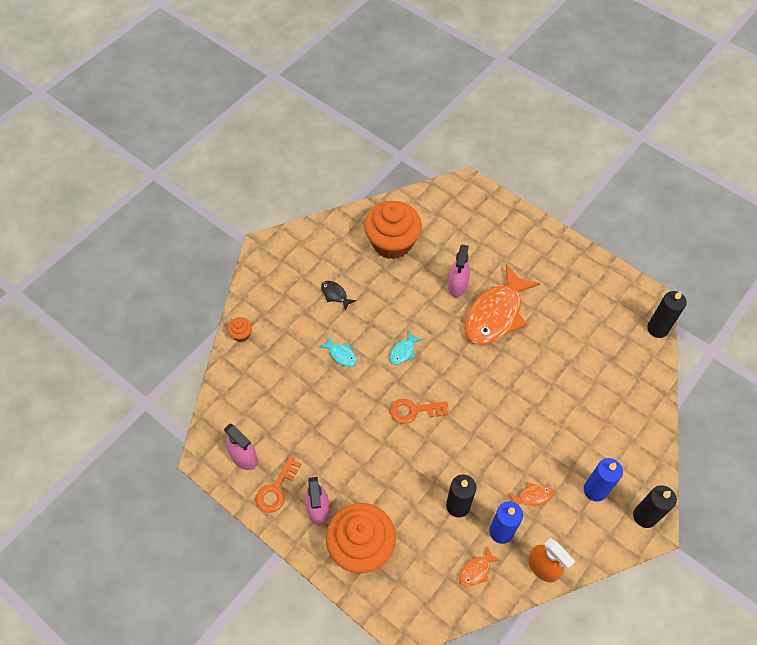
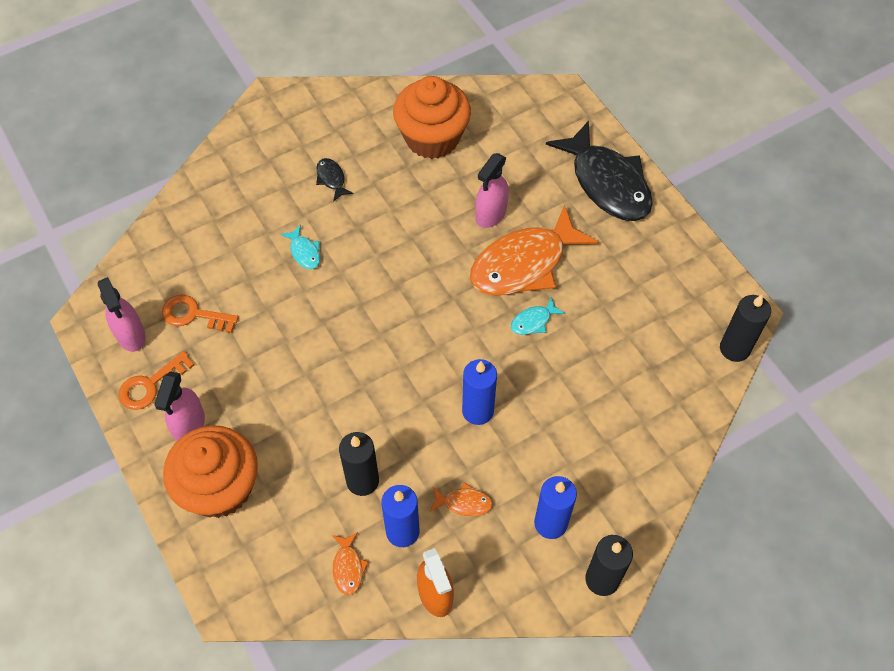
camera: 20 degrees right, 0 degrees up
(241, 334) = (196, 191): orange cupcake -> none
(403, 351) = (383, 272): turquoise fish -> turquoise fish (533, 321)
(414, 411) = (363, 348): orange key -> orange key (194, 315)
(476, 570) = (348, 567): orange fish -> orange fish turned 75 degrees counterclockwise
(512, 429) = (478, 411): none -> blue candle
(525, 239) = (607, 183): none -> black fish

